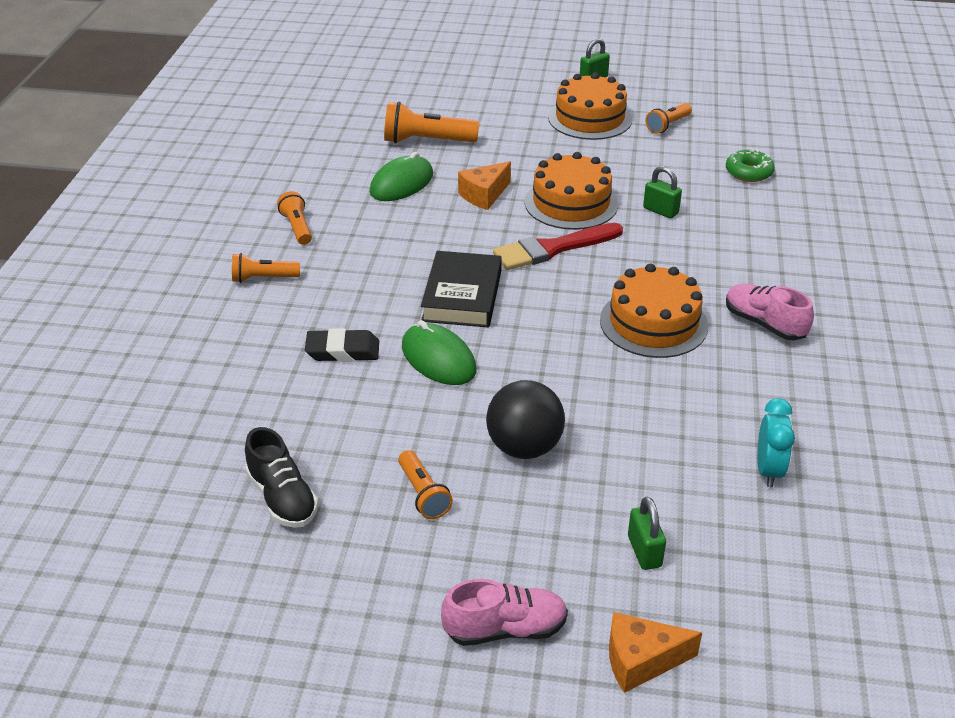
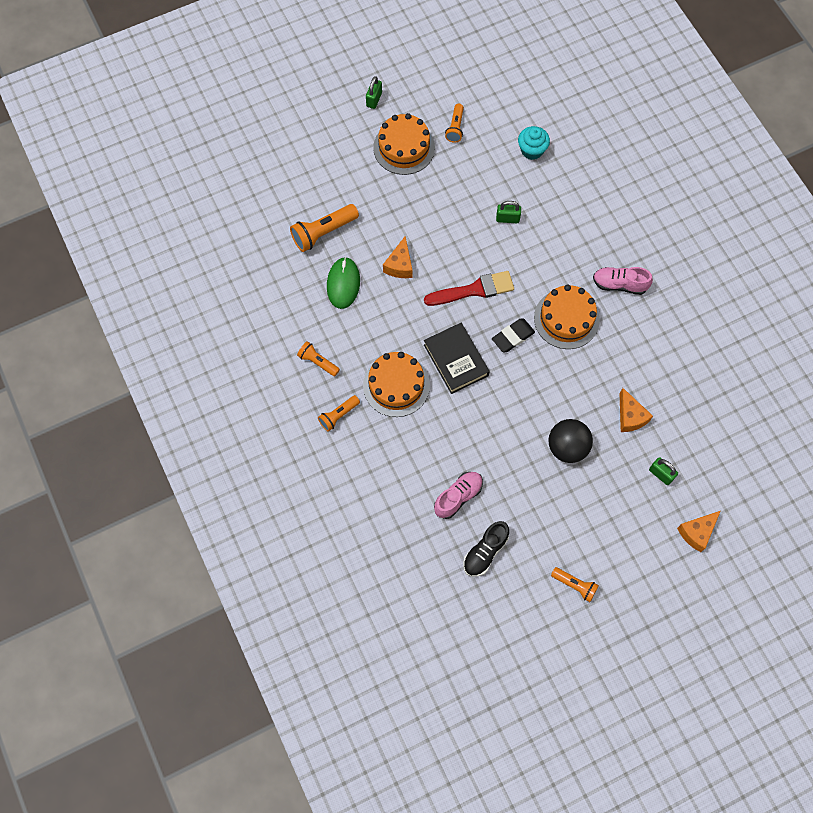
camera: 35 degrees left, 30 degrees up
(282, 498) = (485, 552): black shoe -> black shoe turned 105 degrees clockwise
(343, 351) = (429, 441): black eraser -> black eraser (513, 337)
(423, 494) = (545, 506): orange flashlight -> orange flashlight (575, 585)
(438, 359) = (481, 415): green mouse -> none
(505, 629) = (635, 554): pink shoe -> pink shoe (458, 497)
(553, 248) = (473, 290): red brush -> red brush turned 135 degrees counterclockwise
(571, 203) = (454, 242): orange cake -> orange cake (396, 385)
(655, 461) = (630, 417): none -> orange cheese
(748, 172) = (532, 150): green donut -> turquoise cupcake
(768, 470) = (681, 390): turquoise clock -> none

